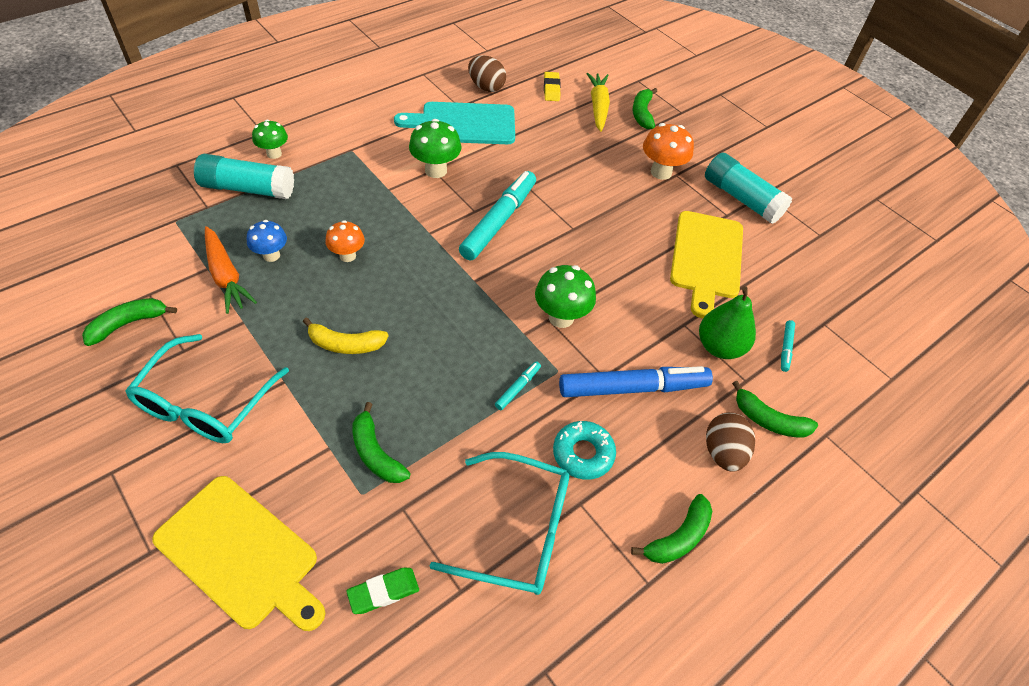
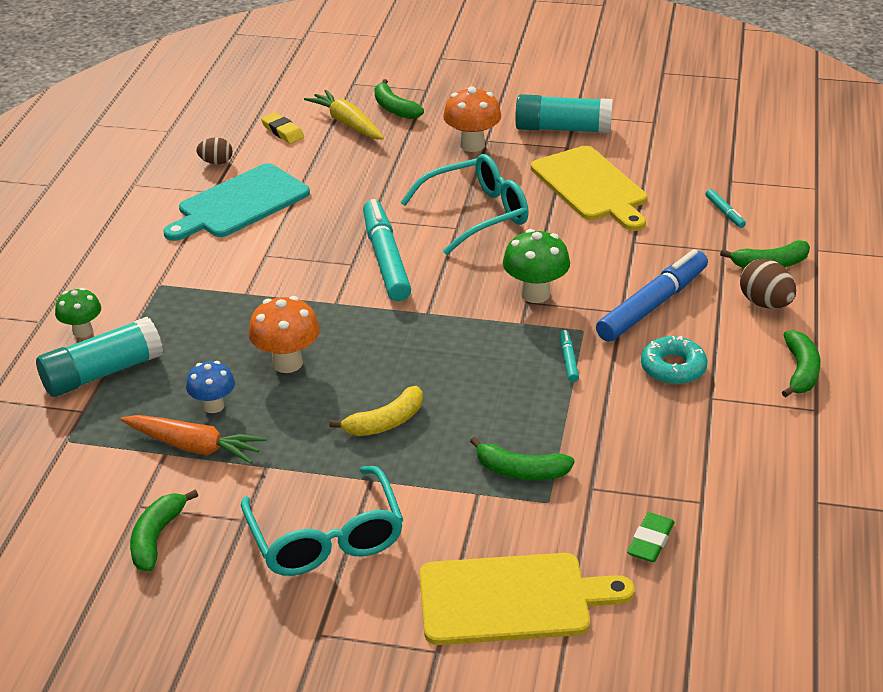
camera: 35 degrees left, 15 degrees down
(347, 256) = (287, 363): orange mushroom -> orange mushroom, size x1.51
(436, 170) = (269, 254): green mushroom -> none
(486, 87) = (216, 162): brown egg -> brown egg, size x0.66
(516, 531) = (690, 443): turquoise glasses -> turquoise glasses (475, 214)
(719, 347) = (678, 240): green pear -> none

